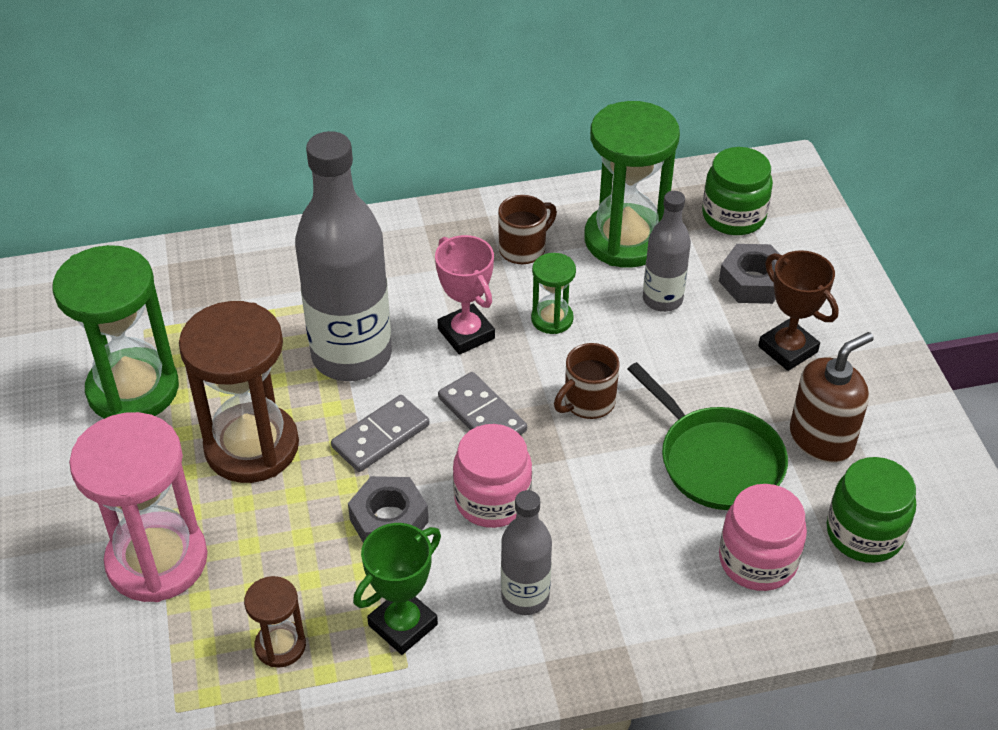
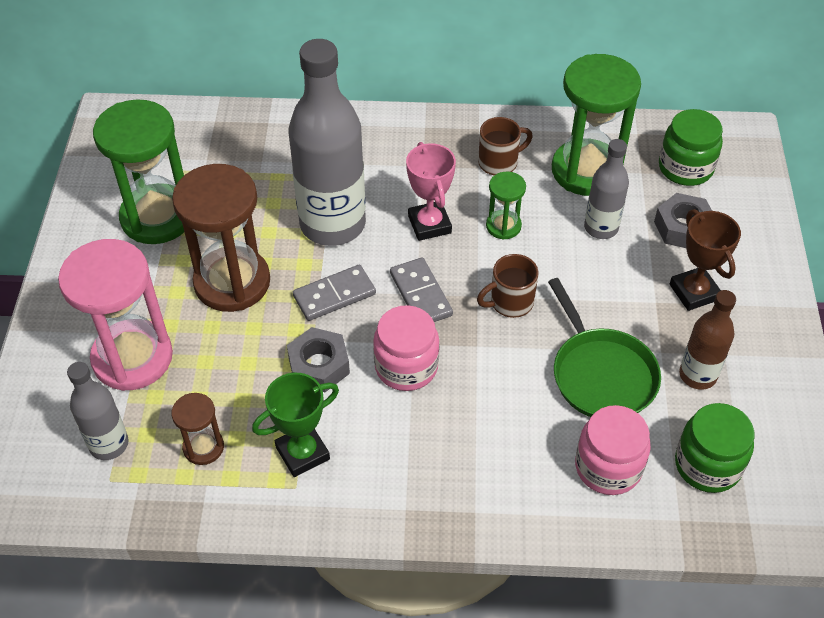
camera: 15 degrees right, 5 degrees up
(525, 597) = (406, 453): grey bottle -> grey bottle (109, 444)
(821, 438) = (697, 375): brown soap dispenser -> brown bottle

